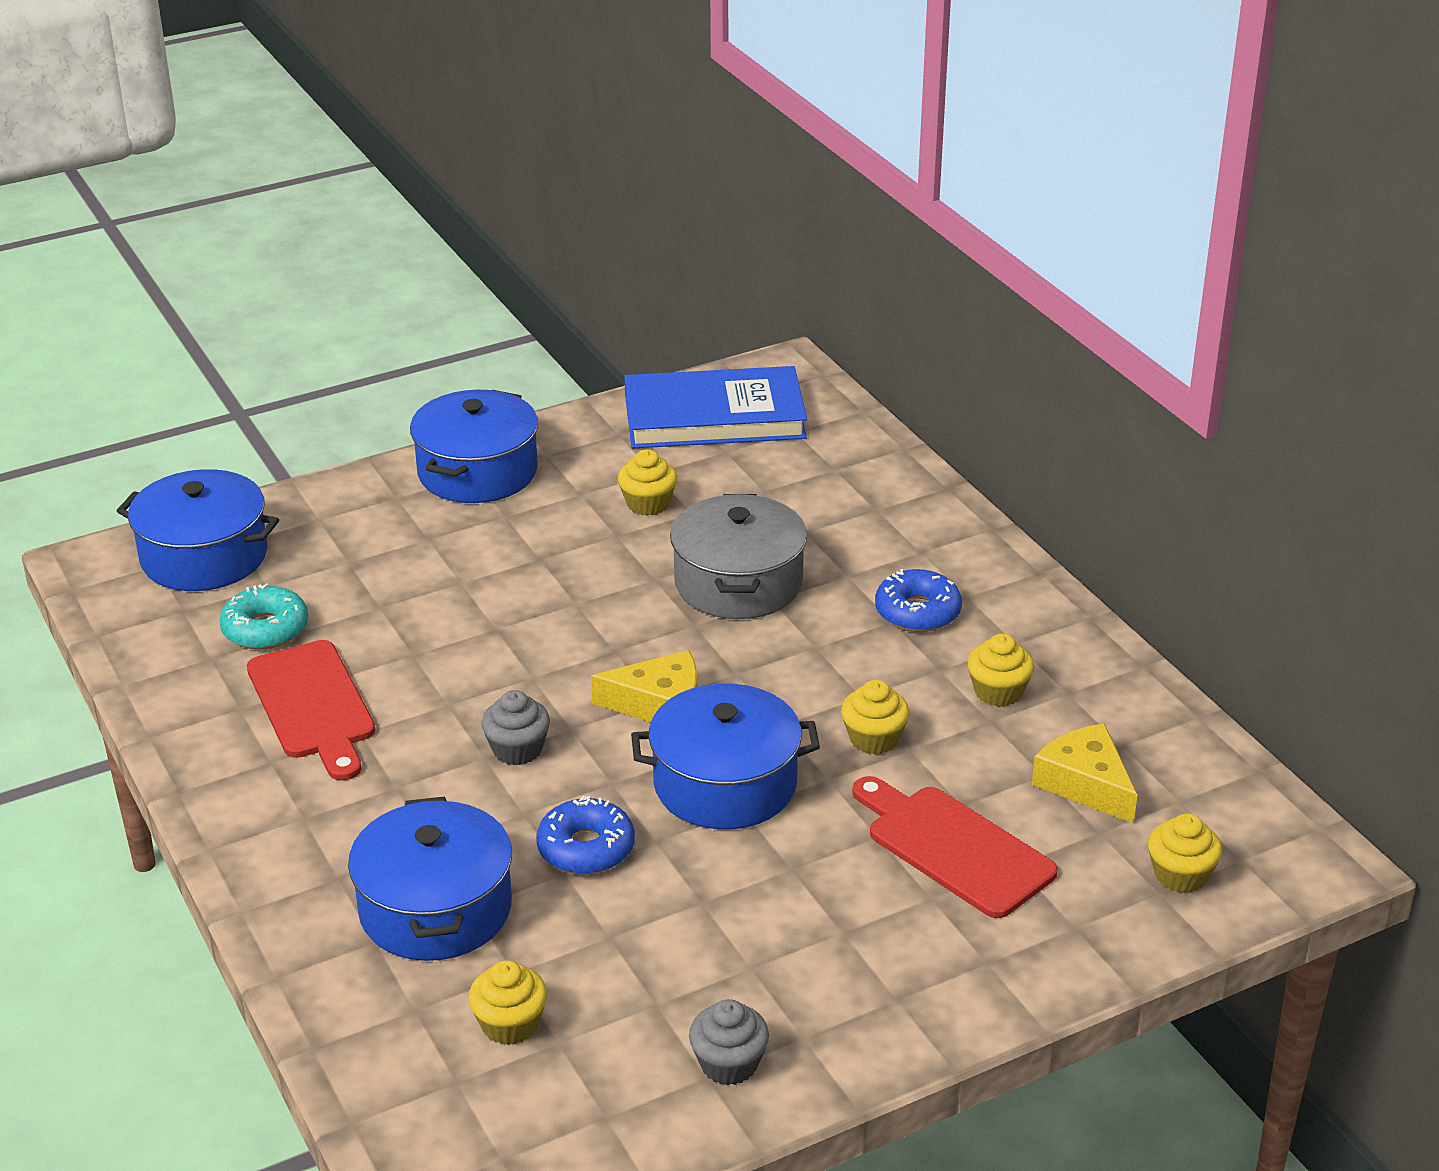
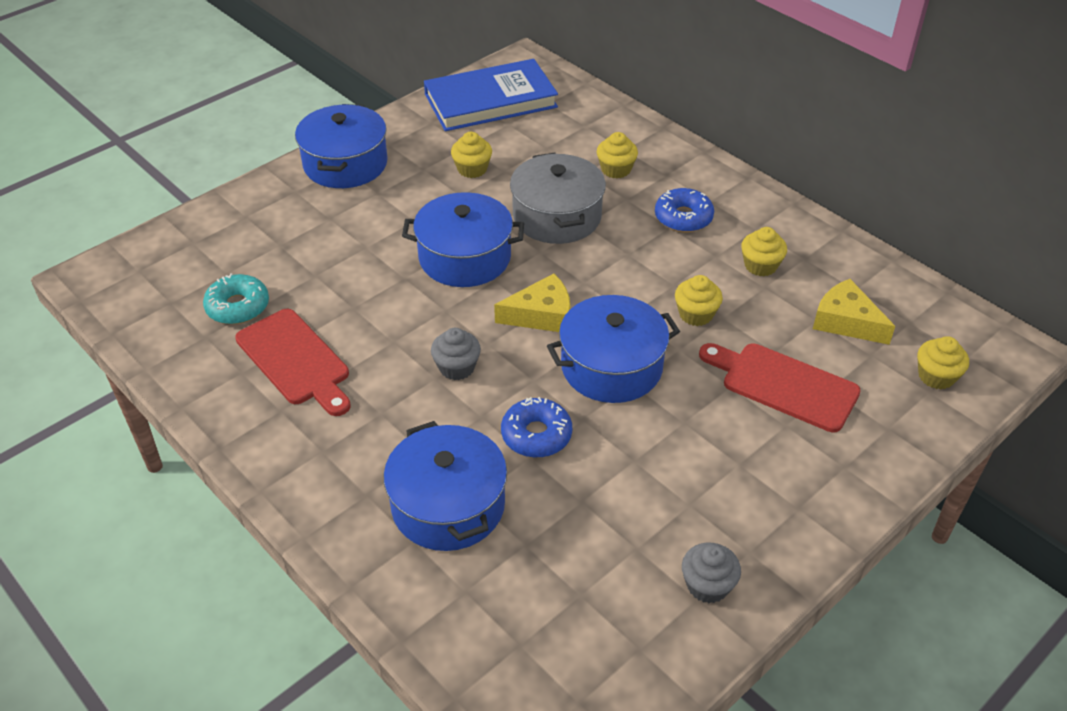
camera: 15 degrees left, 10 degrees up
(204, 556) = (171, 258): blue pot -> blue pot (465, 257)
(510, 1024) = (540, 588): yellow cupcake -> yellow cupcake (616, 169)

